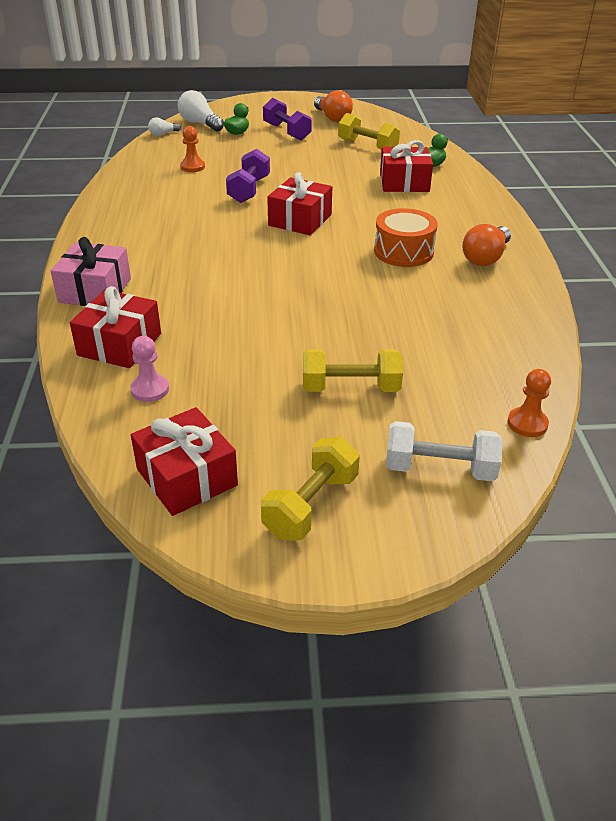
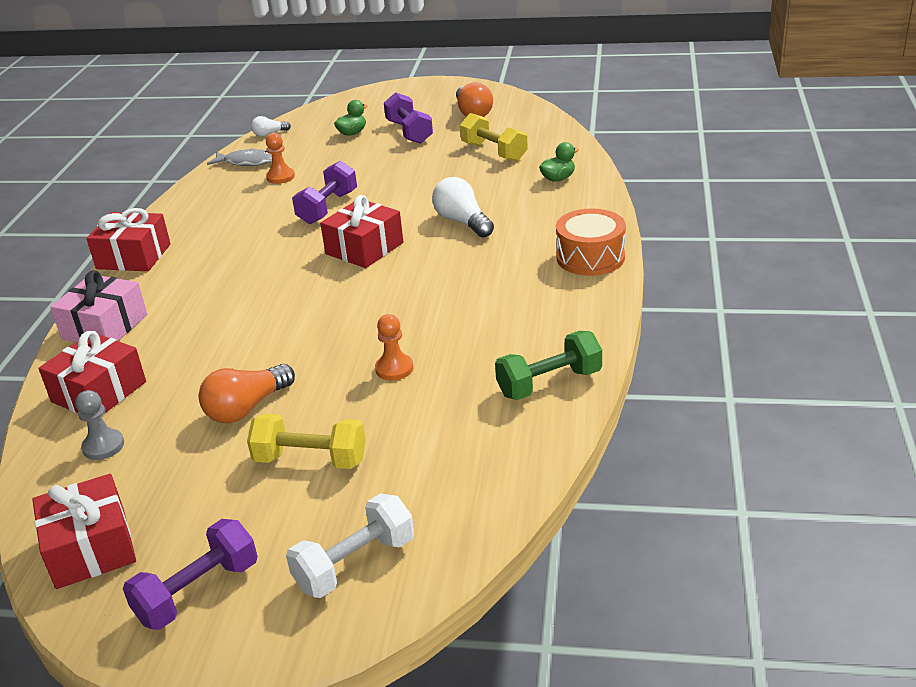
camera: 15 degrees right, 5 degrees down
(150, 390) = (103, 446): pink pawn -> grey pawn
(155, 156) = (247, 162): none -> grey fish
(200, 124) = (317, 120): white light bulb -> white light bulb (462, 222)
(311, 505) = (198, 592): yellow dumbbell -> purple dumbbell
(403, 251) = (461, 293): orange drum -> orange drum (590, 257)
(404, 182) = (511, 202): red gift -> red gift (133, 256)
(439, 469) = (355, 564): white dumbbell -> white dumbbell turned 60 degrees counterclockwise
(485, 258) = (554, 305): orange light bulb -> orange light bulb (247, 408)
(518, 316) = (549, 383): none -> green dumbbell
(527, 423) = (483, 518): orange pawn -> orange pawn (394, 369)

